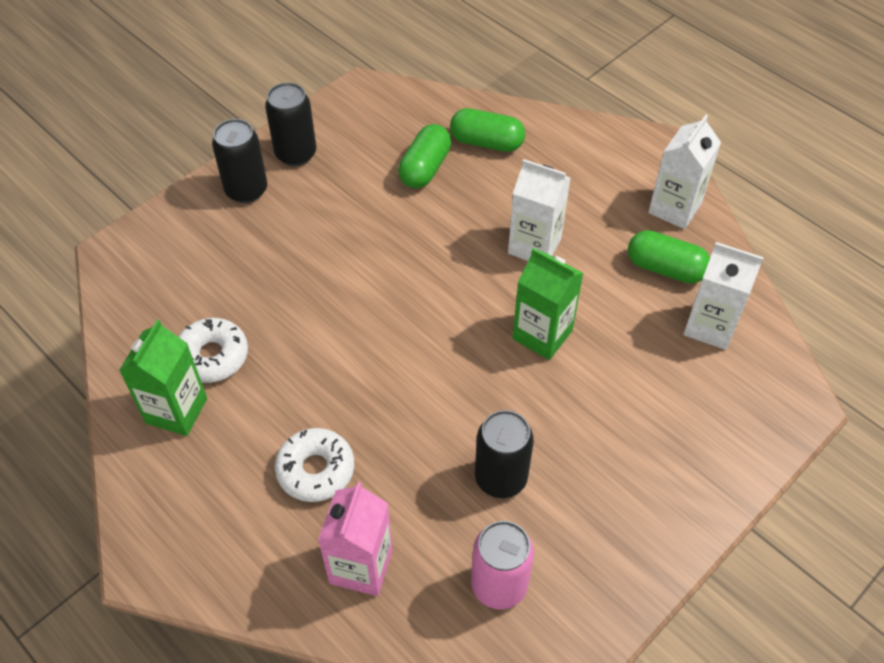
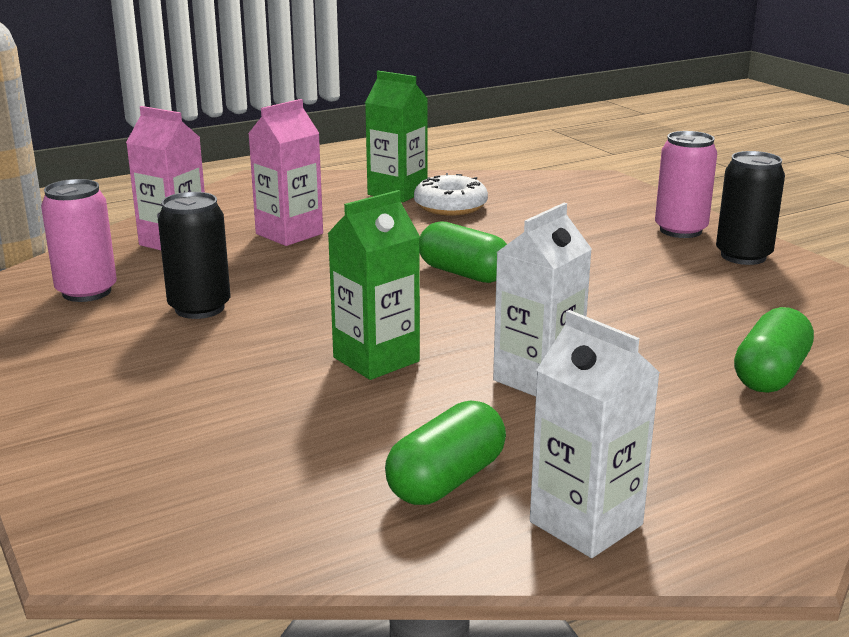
camera: 105 degrees right, 30 degrees down
(246, 190) = (680, 230): black can -> pink can
(316, 470) = (289, 234): white donut -> pink carton
(425, 168) = (712, 325): green capsule -> green capsule (463, 274)
(710, 326) = (305, 496): white carton -> none

